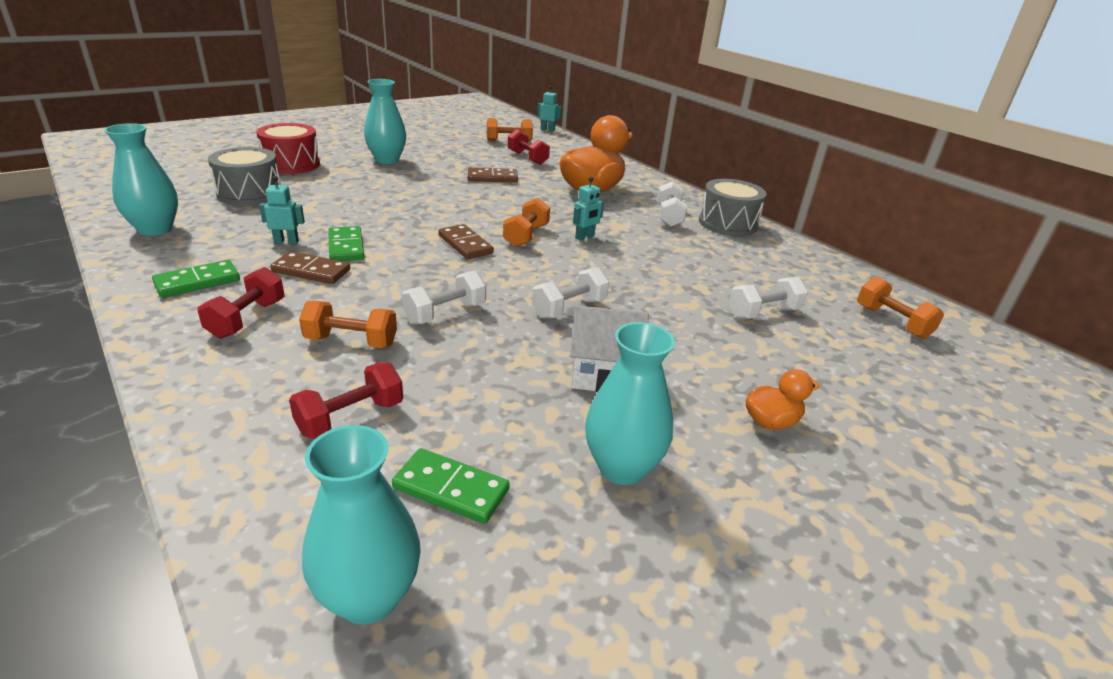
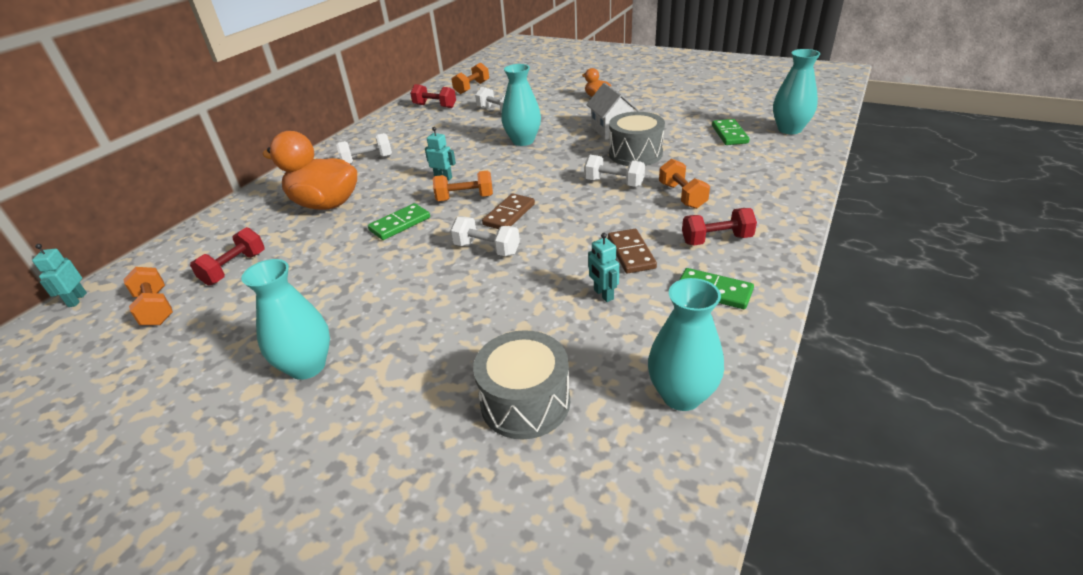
camera: 110 degrees left, 5 degrees up
(291, 164) = (388, 444): red drum -> none
(346, 247) = (575, 261): green domino -> green domino (400, 224)
(351, 417) = (731, 168): red dumbbell -> red dumbbell (435, 106)
(492, 178) = (327, 263): brown domino -> none
(569, 308) = (558, 153): white dumbbell -> white dumbbell (486, 249)
(621, 467) = (667, 113): turquoise vase -> turquoise vase (523, 141)
(727, 224) = (364, 140): grey drum -> grey drum (635, 154)

